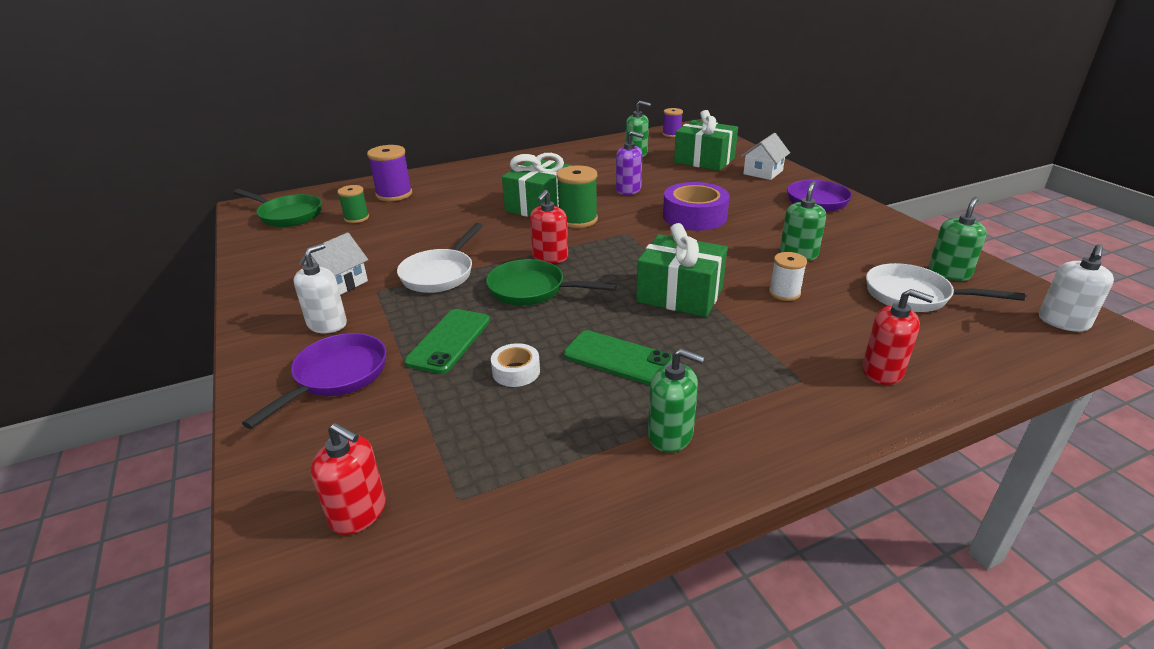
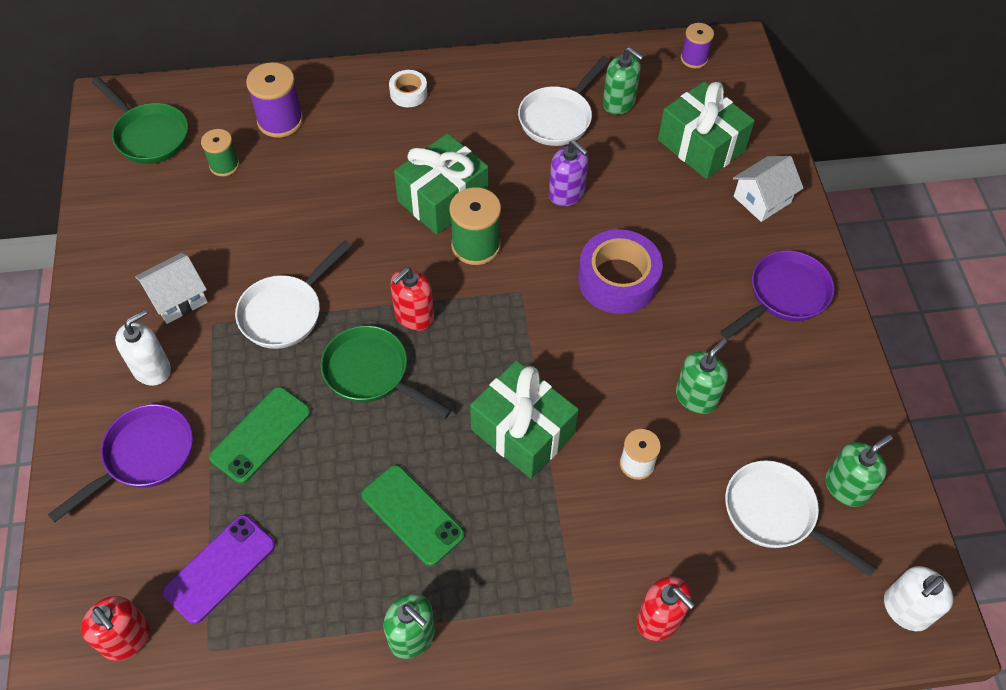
camera: 15 degrees right, 25 degrees up
(446, 434) = (220, 568): none -> purple phone
(516, 371) = (308, 503): white tape -> white tape (408, 93)
(600, 165) = (558, 118): none -> white pan

